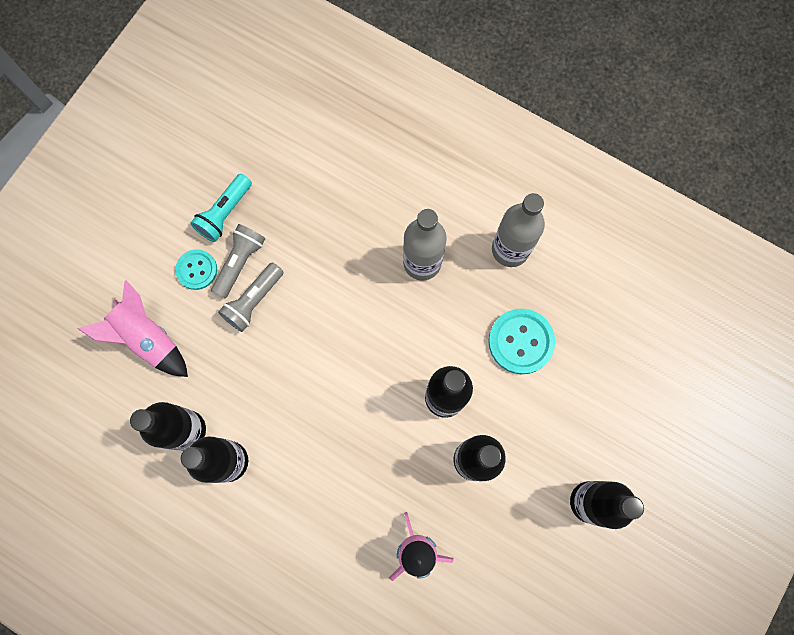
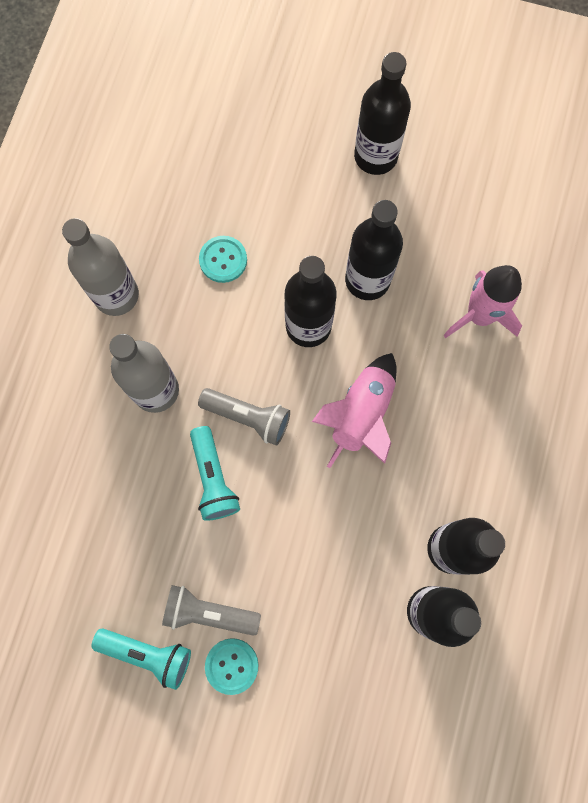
camera: 105 degrees left, 0 degrees up
(147, 338) = (335, 700): pink rocket -> pink rocket (361, 415)
(254, 301) = (253, 579): grey flashlight -> grey flashlight (248, 417)
(339, 290) = (213, 478): none -> turquoise flashlight
(521, 342) = (223, 260): turquoise button -> turquoise button, size x0.64

